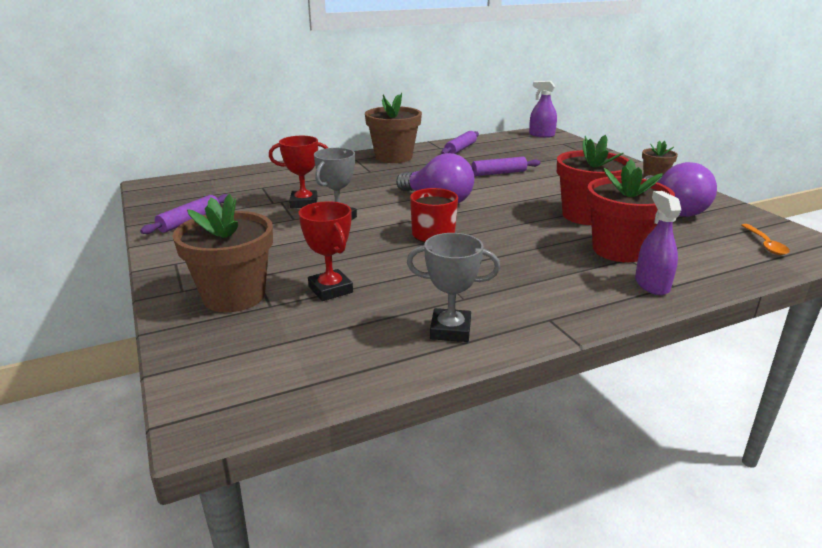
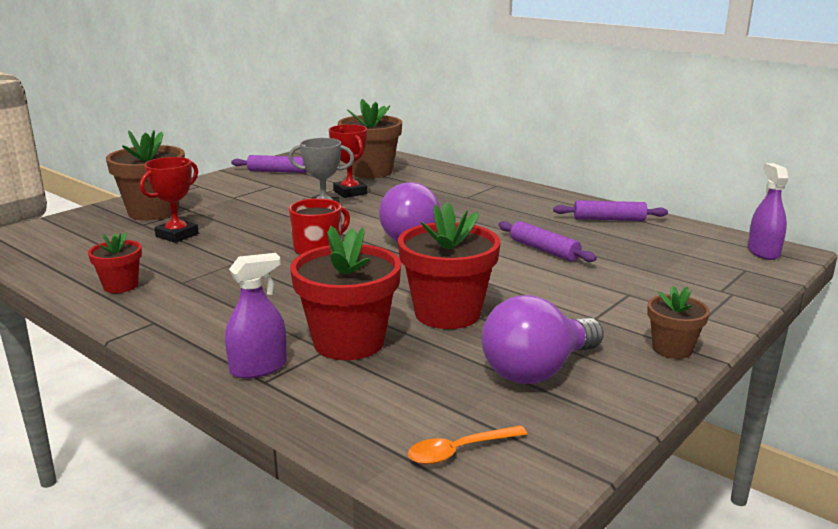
camera: 65 degrees right, 5 degrees down
(393, 157) = (526, 197): brown flower pot -> brown flower pot (371, 172)
(450, 330) = (120, 286): grey trophy -> red flower pot

